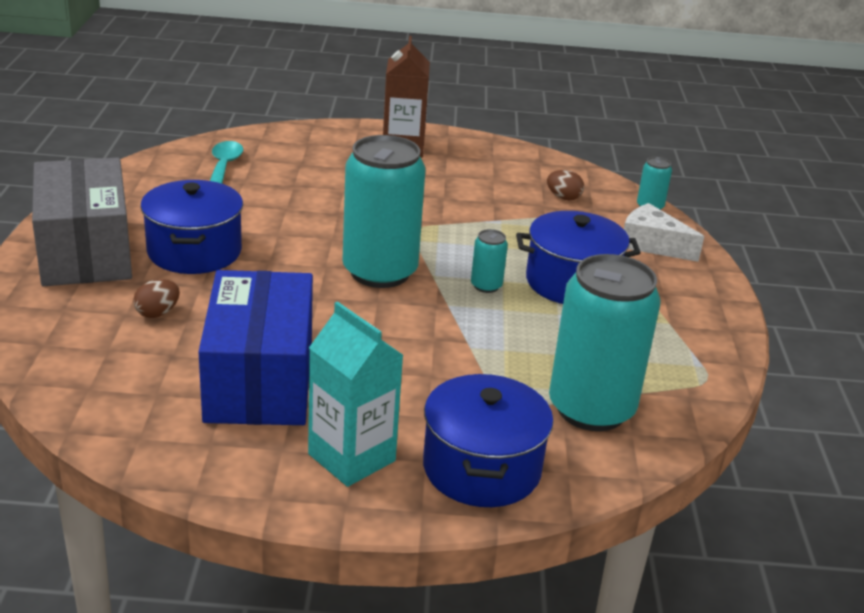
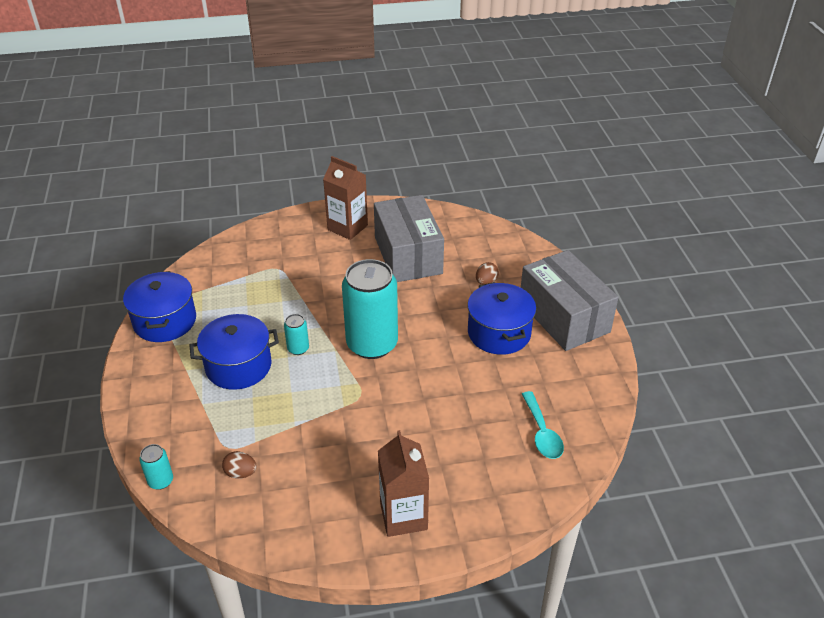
camera: 170 degrees right, 10 degrees up
(260, 379) = (408, 255): blue box -> grey box
(351, 457) = (347, 227): turquoise carton -> brown carton
(481, 468) = (287, 234): blue pot -> blue pot (165, 321)
(591, 409) = (232, 274): turquoise can -> none
(652, 244) = (170, 425): white cheese -> none

